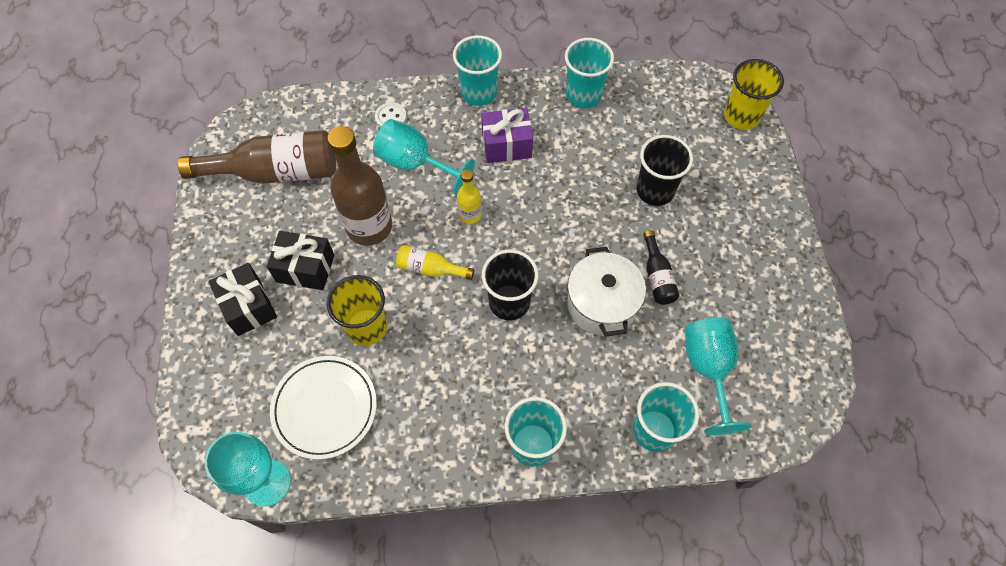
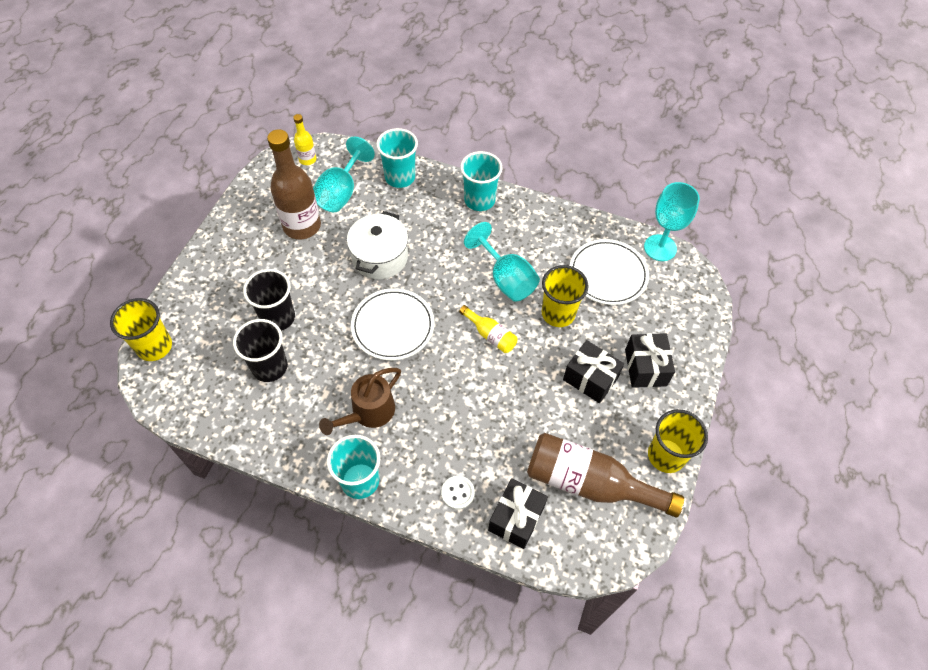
camera: 155 degrees left, 5 degrees down
(207, 225) = (666, 456): none -> yellow cup
(331, 119) = (516, 518): none -> black gift
(369, 226) = (524, 391): brown bottle -> brown bottle (302, 226)
(415, 164) = (458, 432): turquoise goblet -> turquoise goblet (506, 279)
(470, 215) = (436, 364): yellow bottle -> yellow bottle (307, 159)
(506, 145) = (368, 413): purple gift -> brown watering can
(509, 302) = (444, 286): black cup -> black cup (270, 367)
(536, 233) = (393, 326): none -> white plate
(583, 95) = (267, 431): turquoise cup -> none
(657, 276) = (327, 258): black bottle -> none

